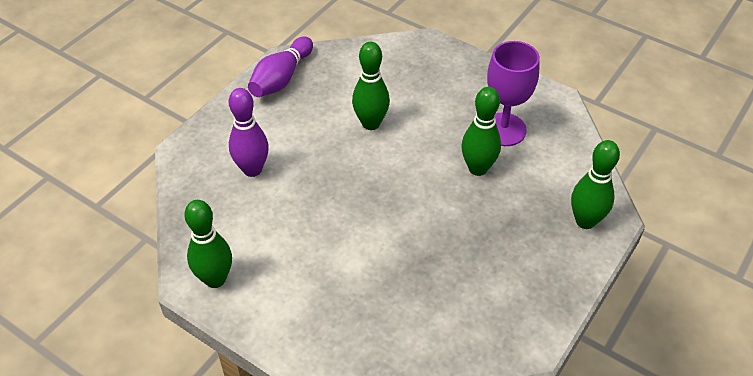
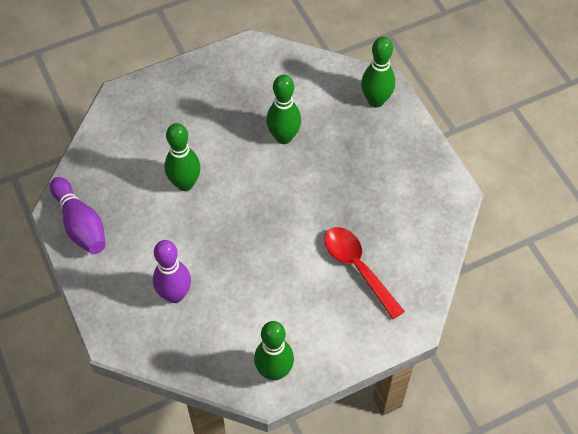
camera: 60 degrees left, 10 degrees up
(373, 296) = (358, 268): none -> red spoon
(503, 129) = (257, 98): purple goblet -> none

